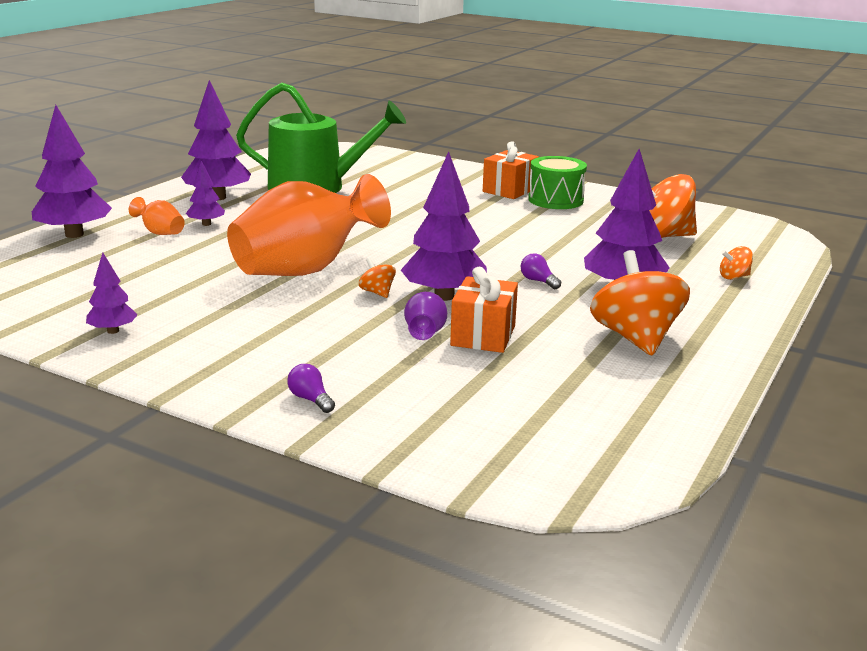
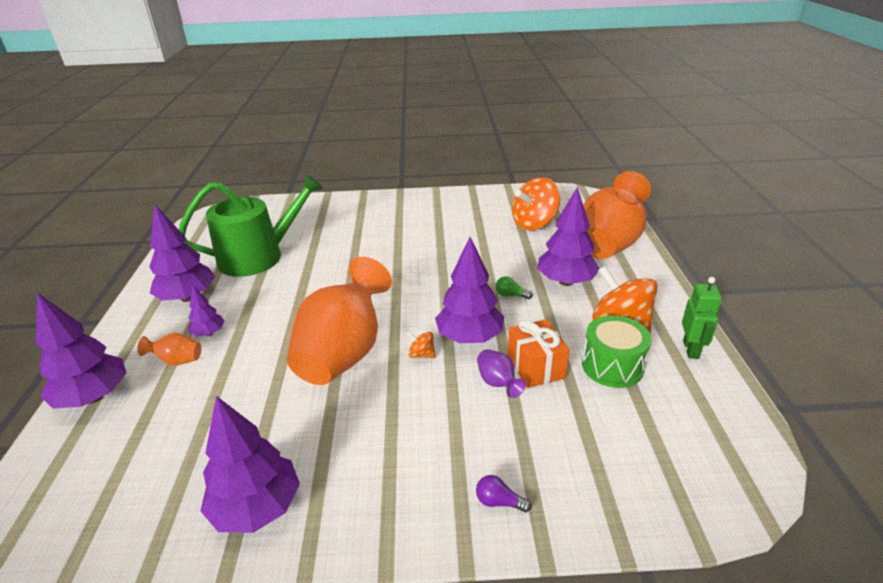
camera: 30 degrees left, 10 degrees up
(113, 331) = (257, 507): purple tree -> purple tree, size x1.92
(509, 190) = (400, 212): orange gift -> none
(538, 281) = (511, 295): purple light bulb -> green light bulb
(555, 200) = (439, 211): green drum -> green drum (612, 366)
(695, 381) = (691, 349): none -> green robot
(734, 277) = (609, 244): orange spinning top -> orange vase

